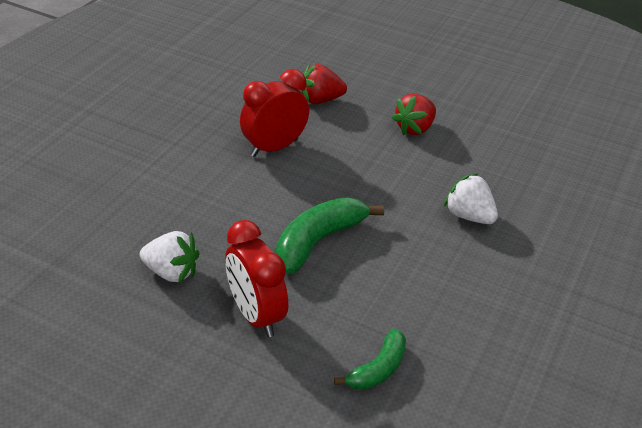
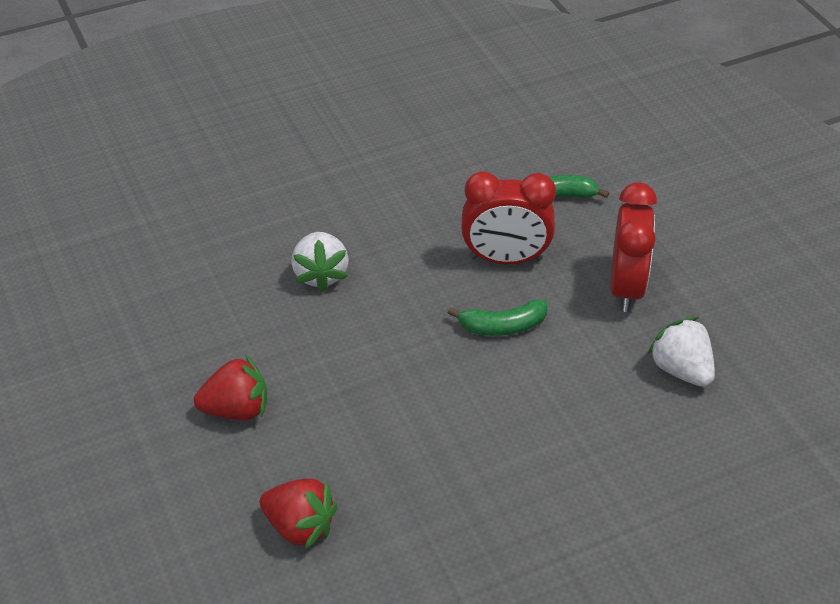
camera: 140 degrees left, 5 degrees up
(274, 147) = (440, 476): red clock -> red clock (505, 259)
(318, 241) = (502, 326): green banana -> green banana, size x0.61

